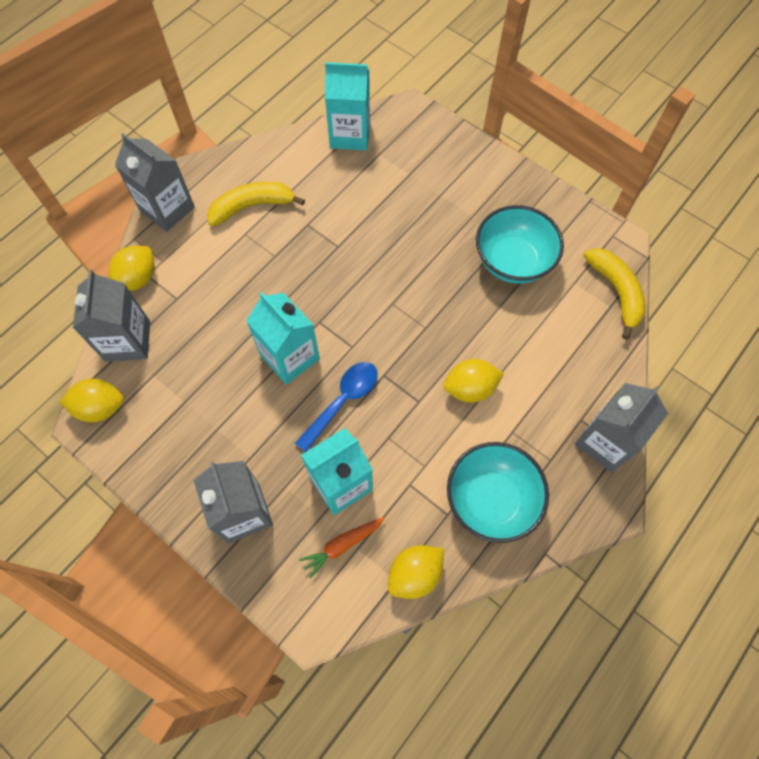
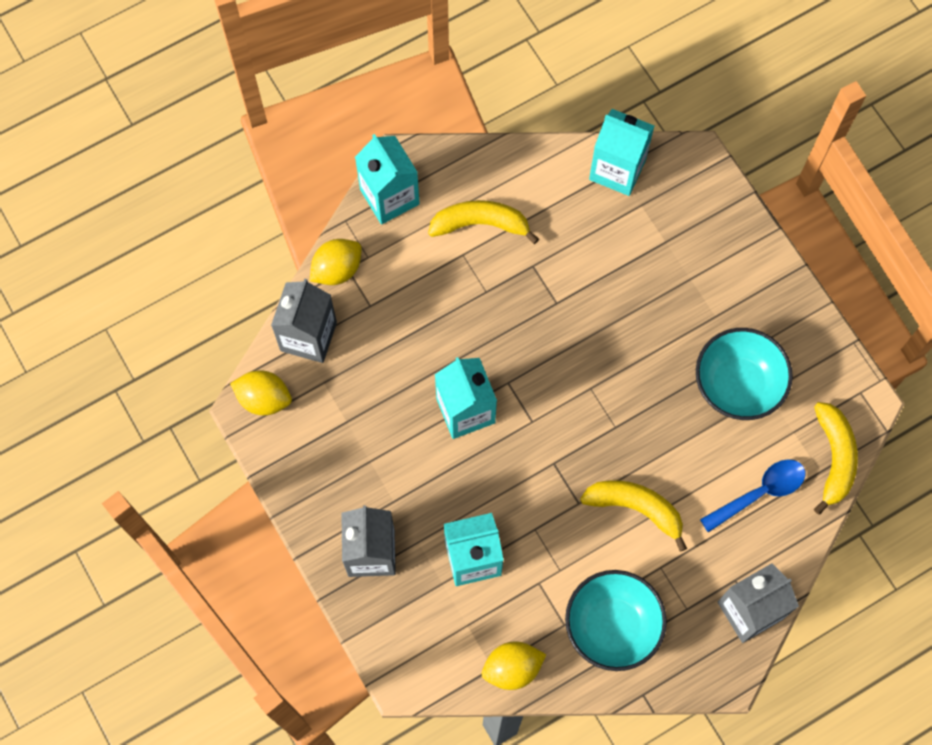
camera: 20 degrees right, 5 degrees up
(167, 209) = (389, 197): grey carton -> turquoise carton
(342, 401) = (502, 476): blue spoon -> blue spoon (759, 493)
(342, 545) = (454, 617): orange carrot -> none
(470, 388) = (636, 508): yellow lemon -> yellow banana

